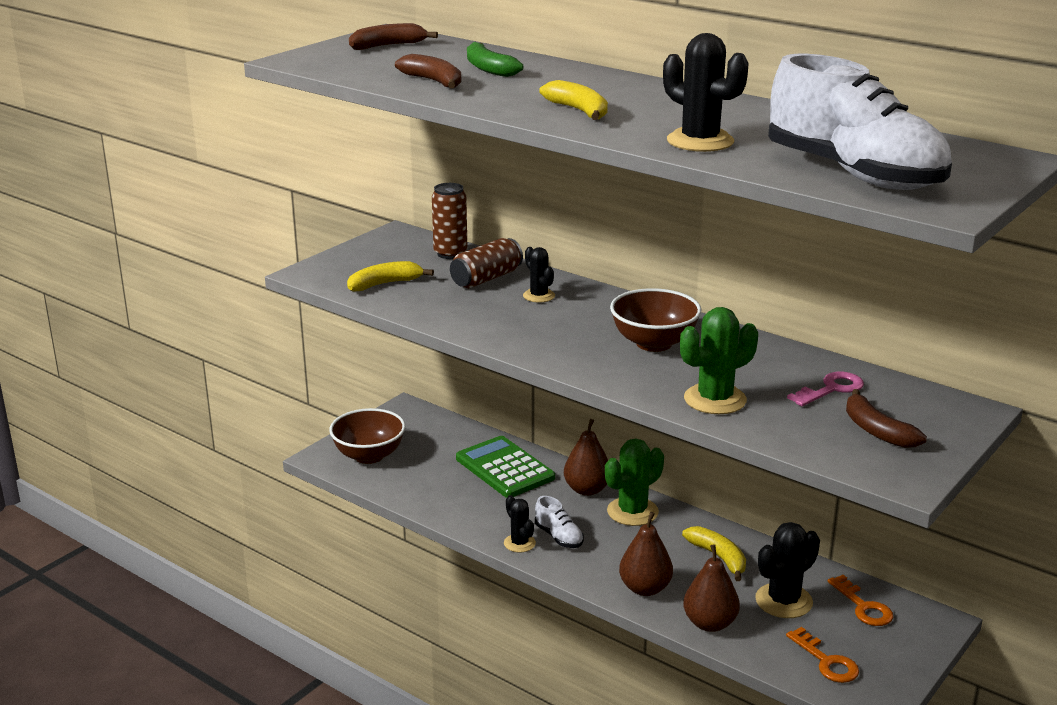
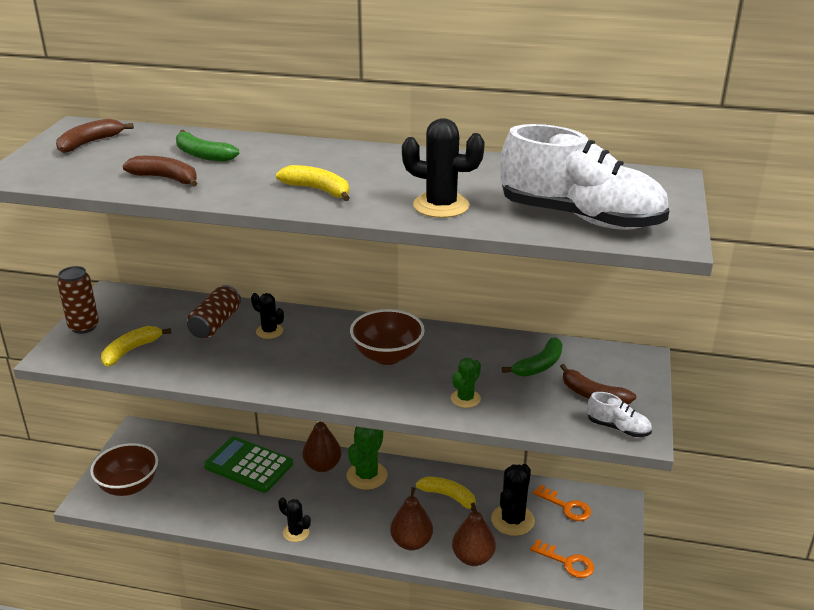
camera: 25 degrees left, 5 degrees up
(450, 253) = (169, 305): brown can -> brown can (84, 327)
(559, 537) = (323, 516): white shoe -> white shoe (618, 428)
(715, 399) = (465, 399): green cactus -> green cactus, size x0.60
(831, 389) = (539, 365): pink key -> green banana

